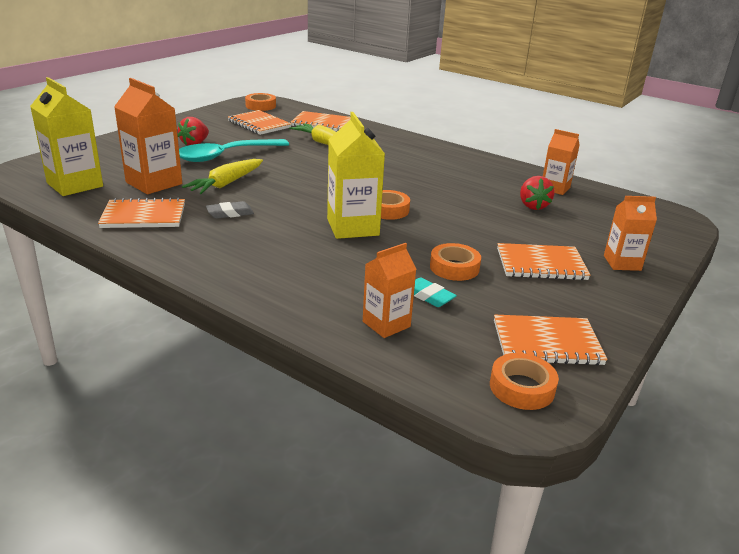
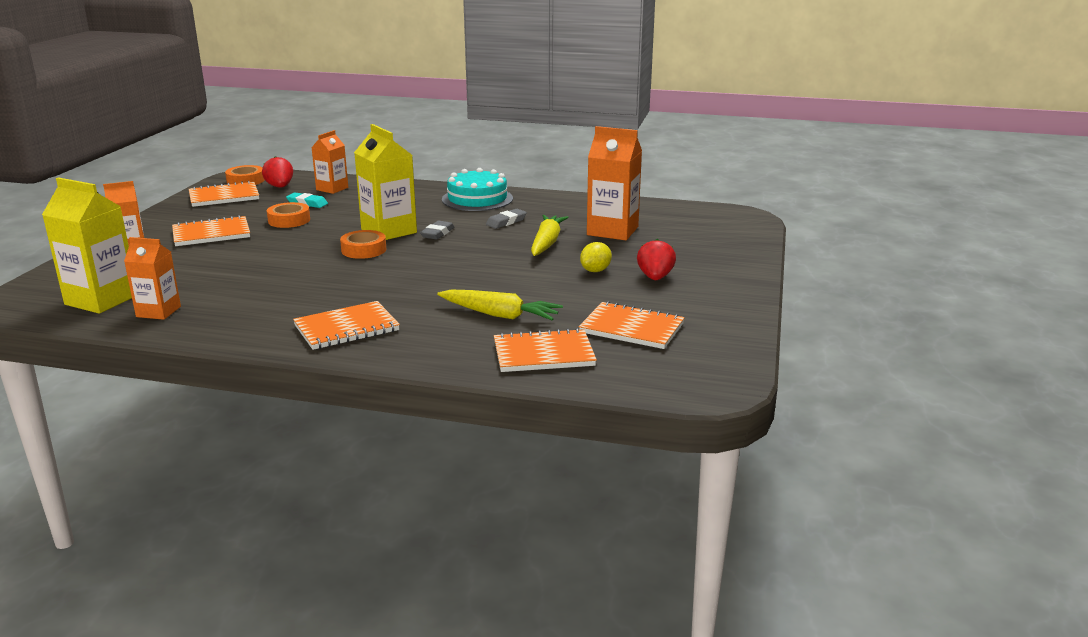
camera: 160 degrees right, 5 degrees down
(75, 185) = (674, 217): yellow carton -> yellow carton (101, 300)
(144, 216) = (571, 208): orange notebook -> orange notebook (346, 328)
(219, 254) = (477, 199): none -> turquoise cake
(225, 156) = (595, 271): turquoise spoon -> yellow lemon
(260, 106) = (692, 372): orange tape -> none
(308, 214) = (437, 233): none -> grey eraser
(533, 206) = (199, 283): red strawberry -> red strawberry (280, 187)

